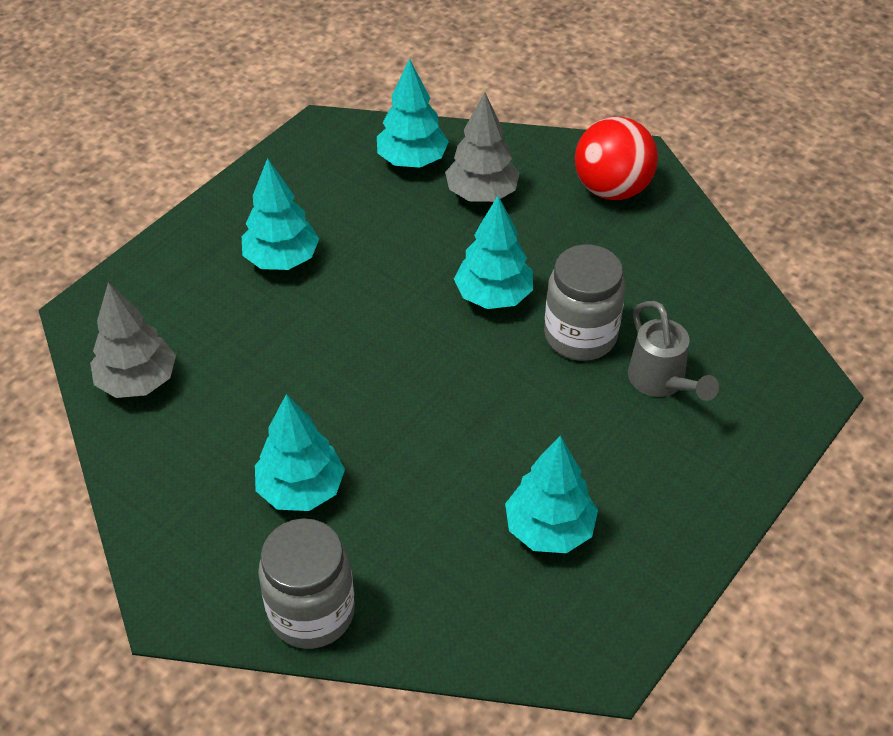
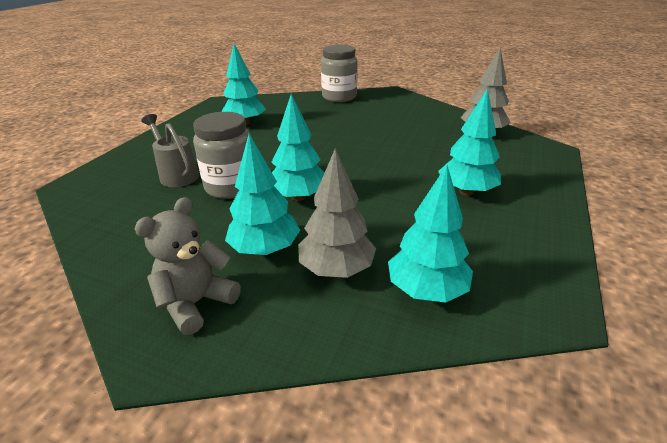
camera: 165 degrees right, 15 degrees down
(301, 489) = (366, 117): turquoise tree -> turquoise tree (265, 249)
(612, 189) = (196, 303): red ball -> grey teddy bear

